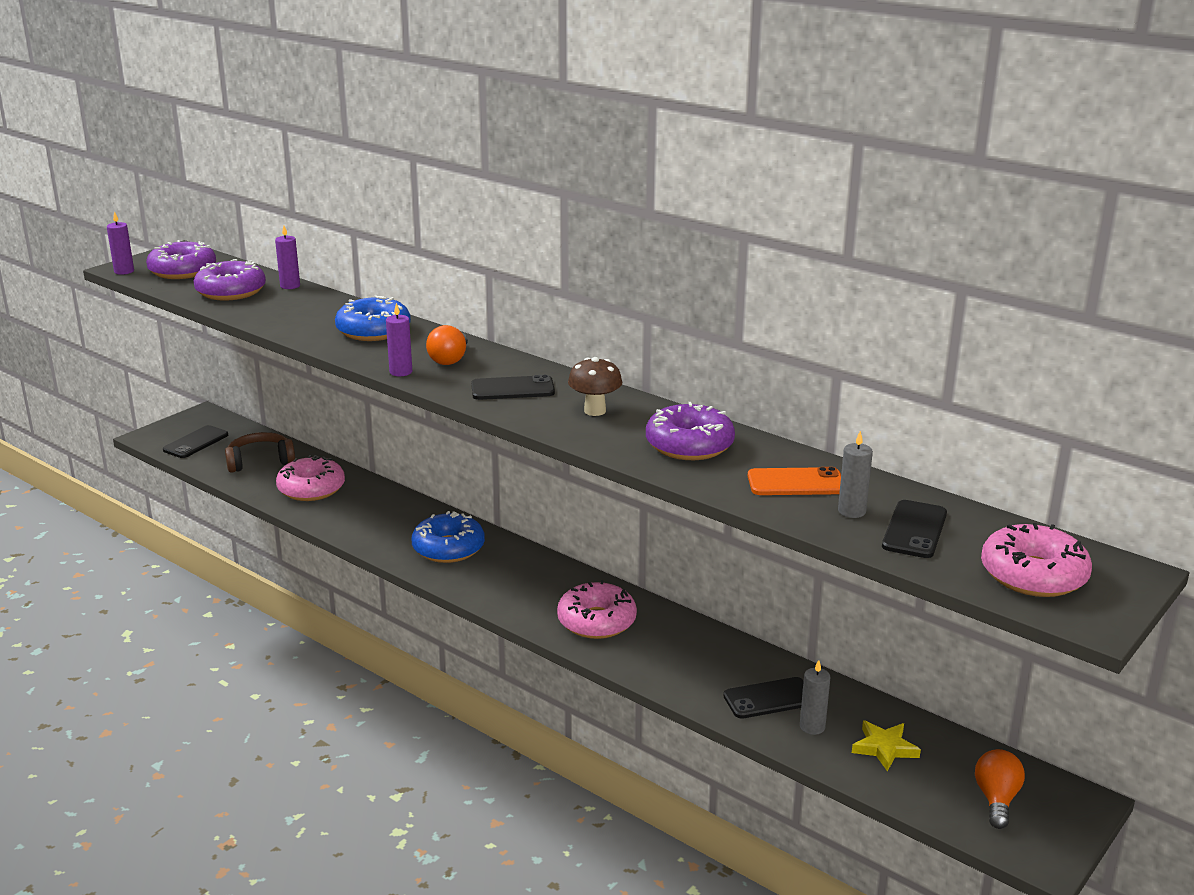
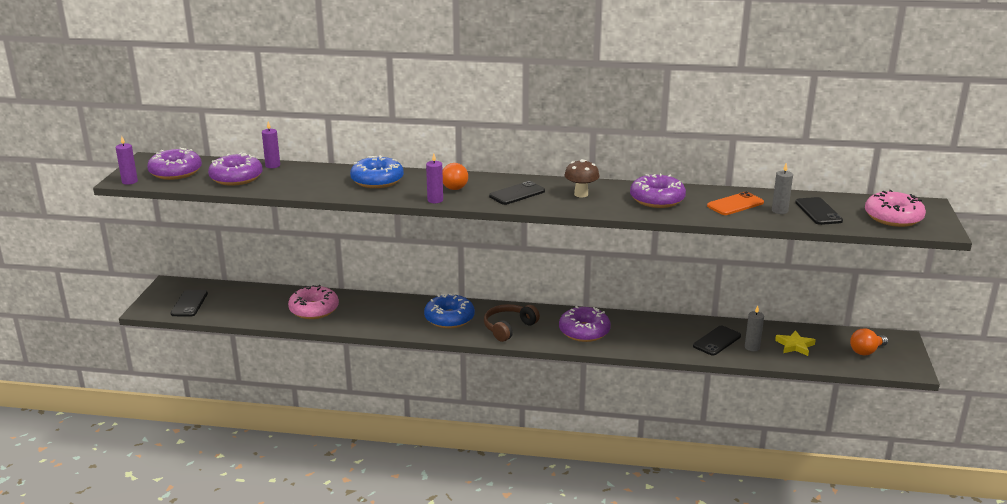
camera: 30 degrees left, 0 degrees up
(260, 461) = (254, 303): brown headphones -> brown headphones (509, 328)
(596, 621) = (584, 331): pink donut -> purple donut
(996, 799) = (866, 351): orange light bulb -> orange light bulb turned 105 degrees counterclockwise

